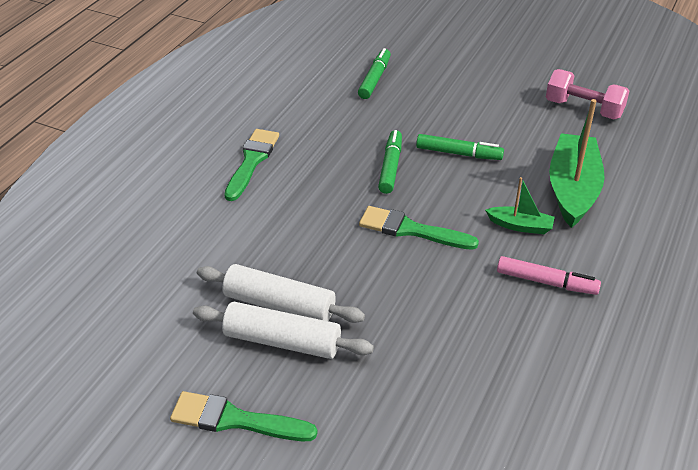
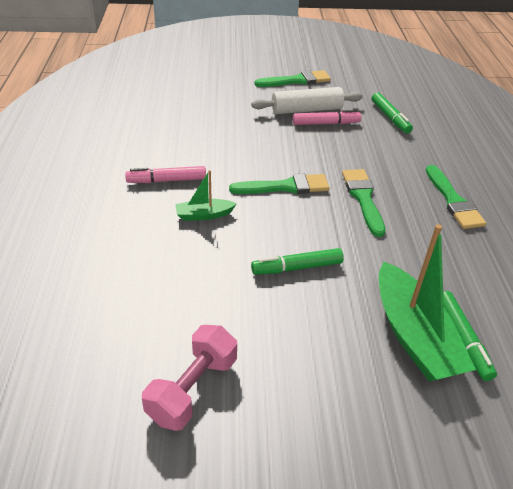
camera: 150 degrees right, 0 degrees up
(279, 305) = (326, 123): white rolling pin -> pink marker
(339, 191) = (363, 198): none -> green brush
(390, 167) = (344, 232): green marker -> green marker (390, 118)
(572, 189) = (171, 264): green boat -> green boat (414, 335)
(583, 109) = (193, 389): pink dumbbell -> pink dumbbell turned 60 degrees counterclockwise

